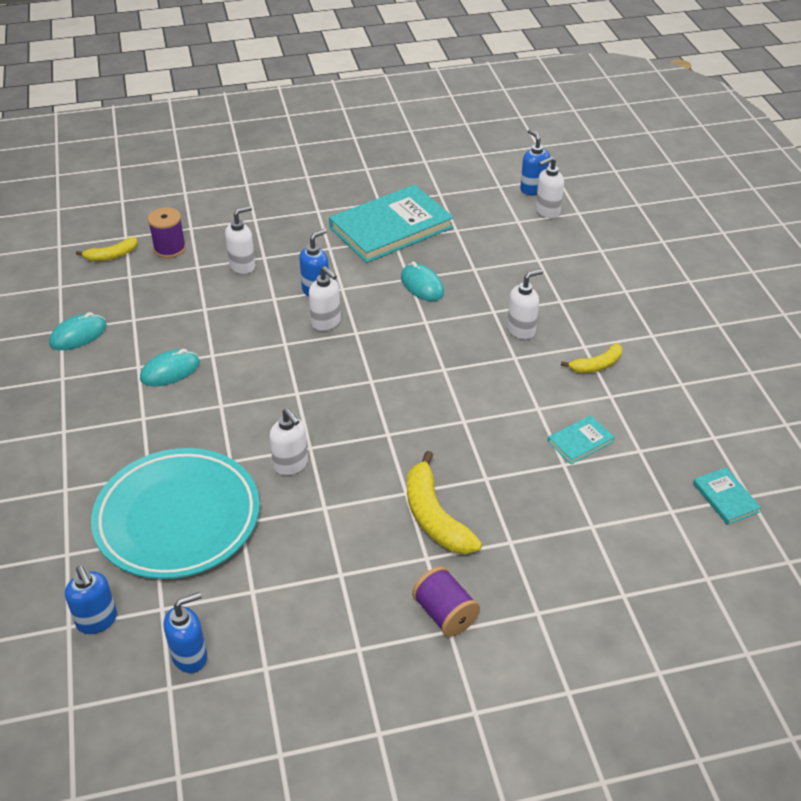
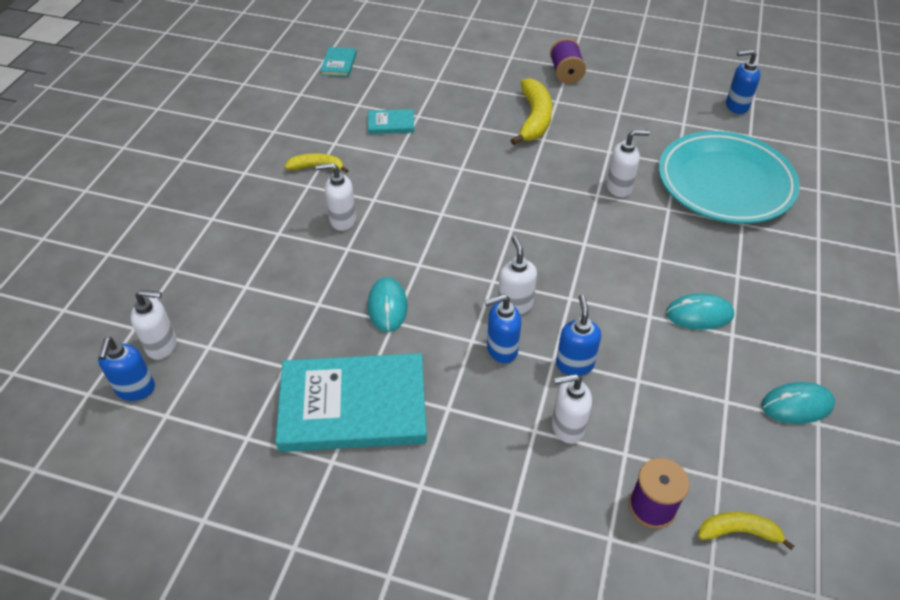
camera: 150 degrees left, 5 degrees up
(97, 620) = (797, 143): blue soap dispenser -> blue soap dispenser (574, 364)
(291, 465) = (619, 187): white soap dispenser -> white soap dispenser turned 90 degrees clockwise

